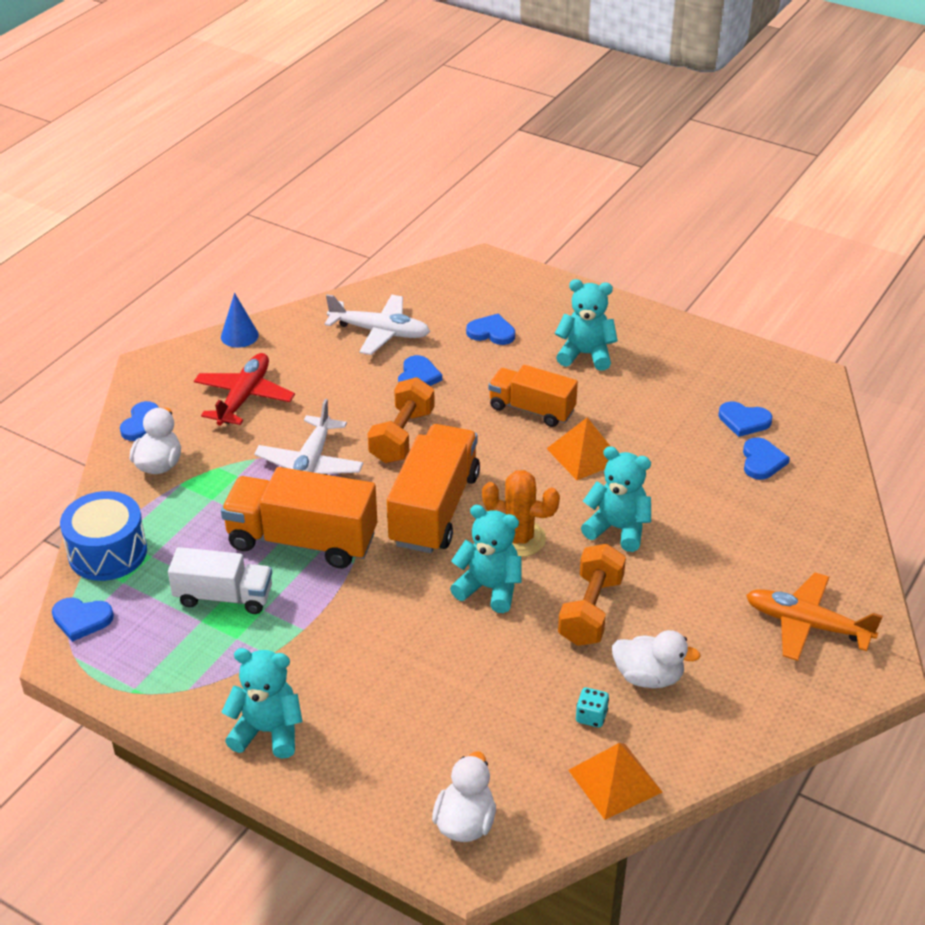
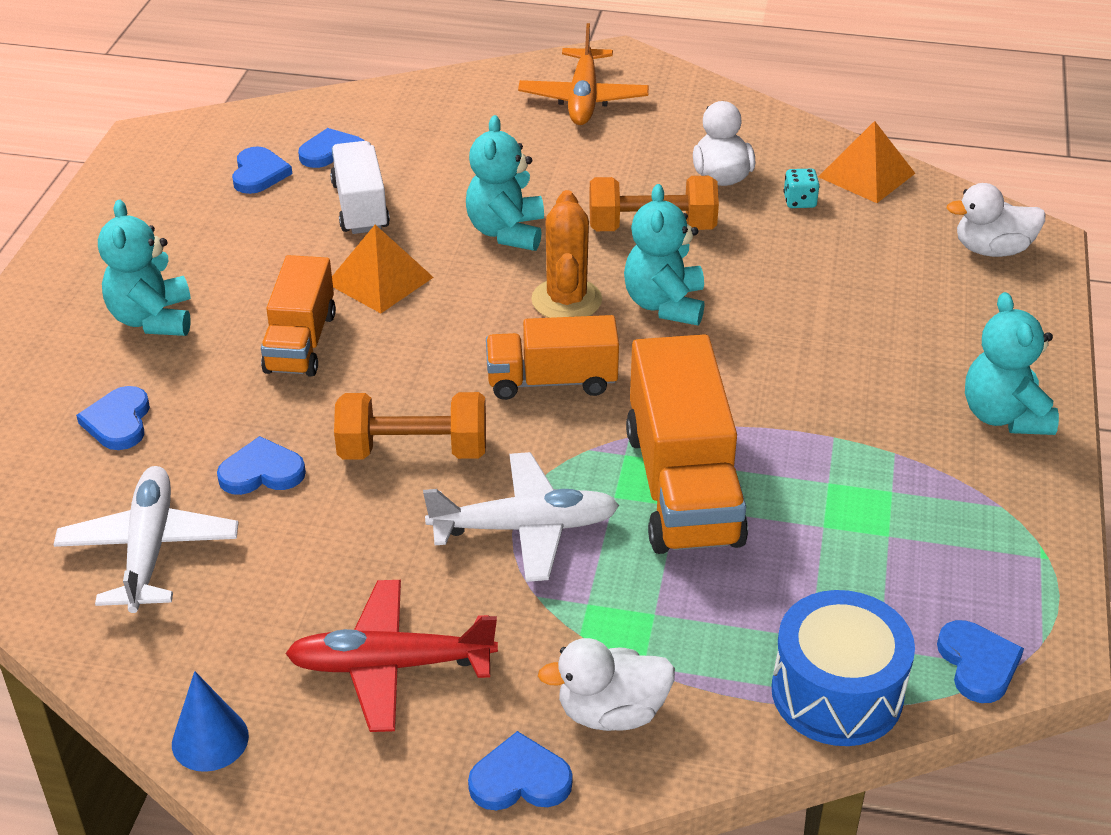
camera: 110 degrees left, 0 degrees up
(224, 597) = (833, 528): white truck -> white truck (360, 207)
(434, 509) = (551, 381): orange truck -> orange truck, size x0.64

